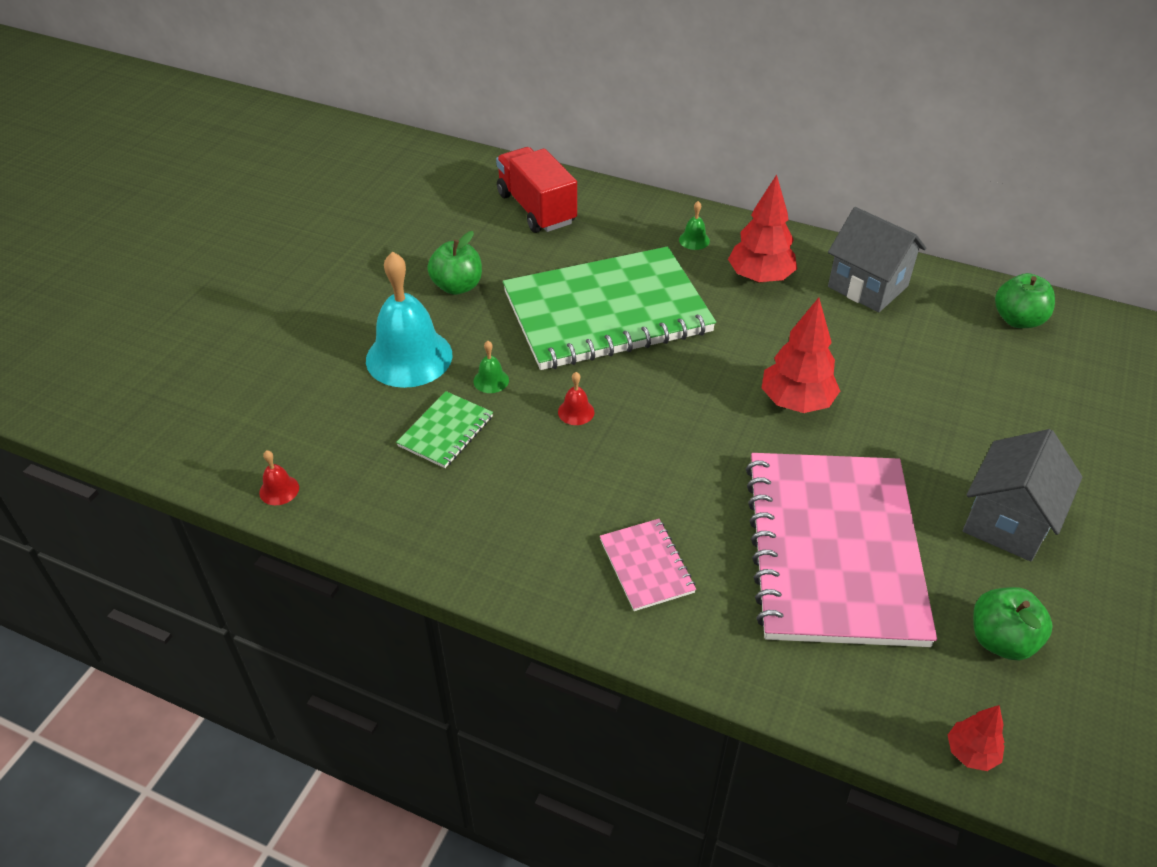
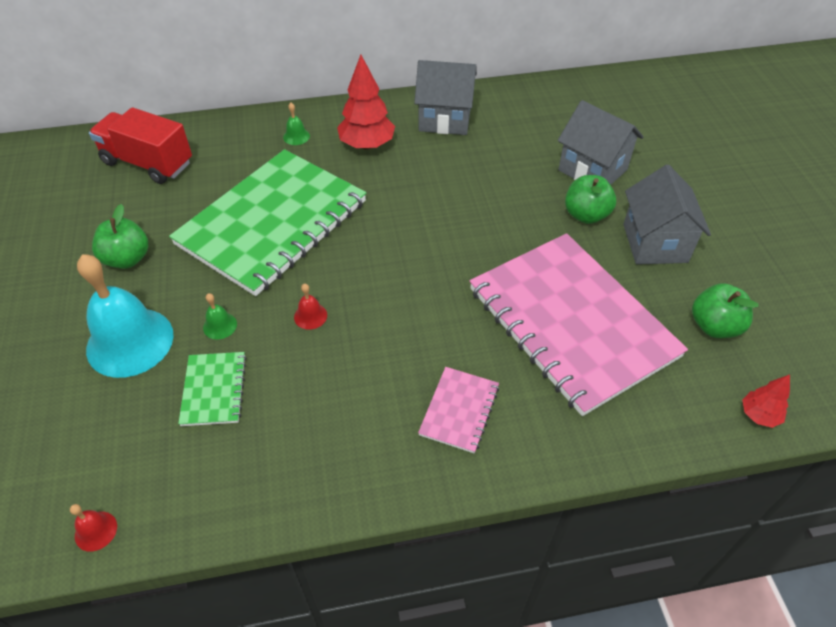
camera: 35 degrees left, 5 degrees up
(646, 566) = (459, 410): pink notebook -> pink notebook turned 75 degrees clockwise
(796, 402) = (464, 227): red tree -> none
(1000, 412) = (592, 170): none -> grey house
(1018, 320) = (554, 102): green apple -> green apple (586, 215)

